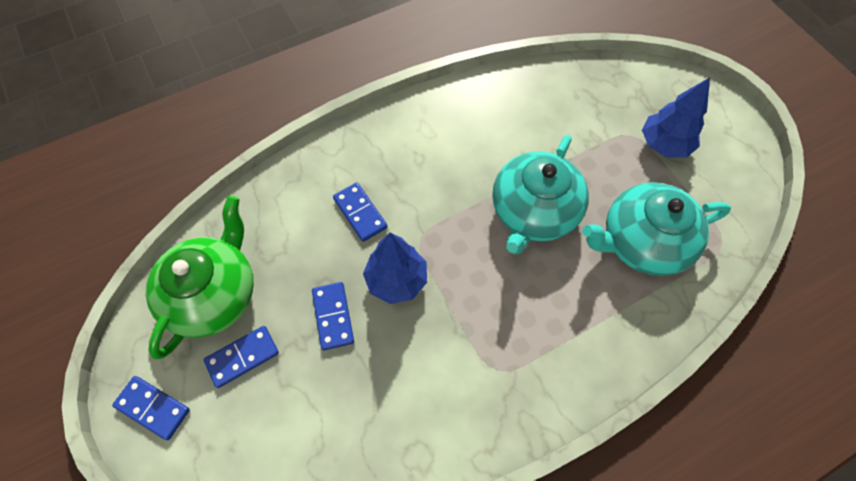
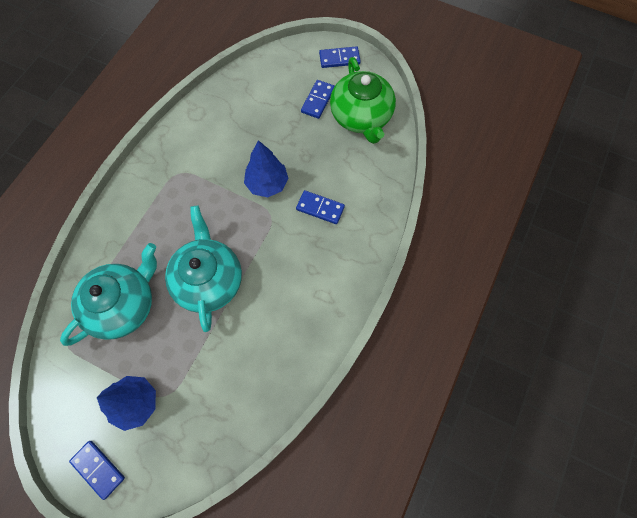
camera: 145 degrees right, 5 degrees up
(333, 316) = (287, 145): blue domino -> blue domino (98, 469)

